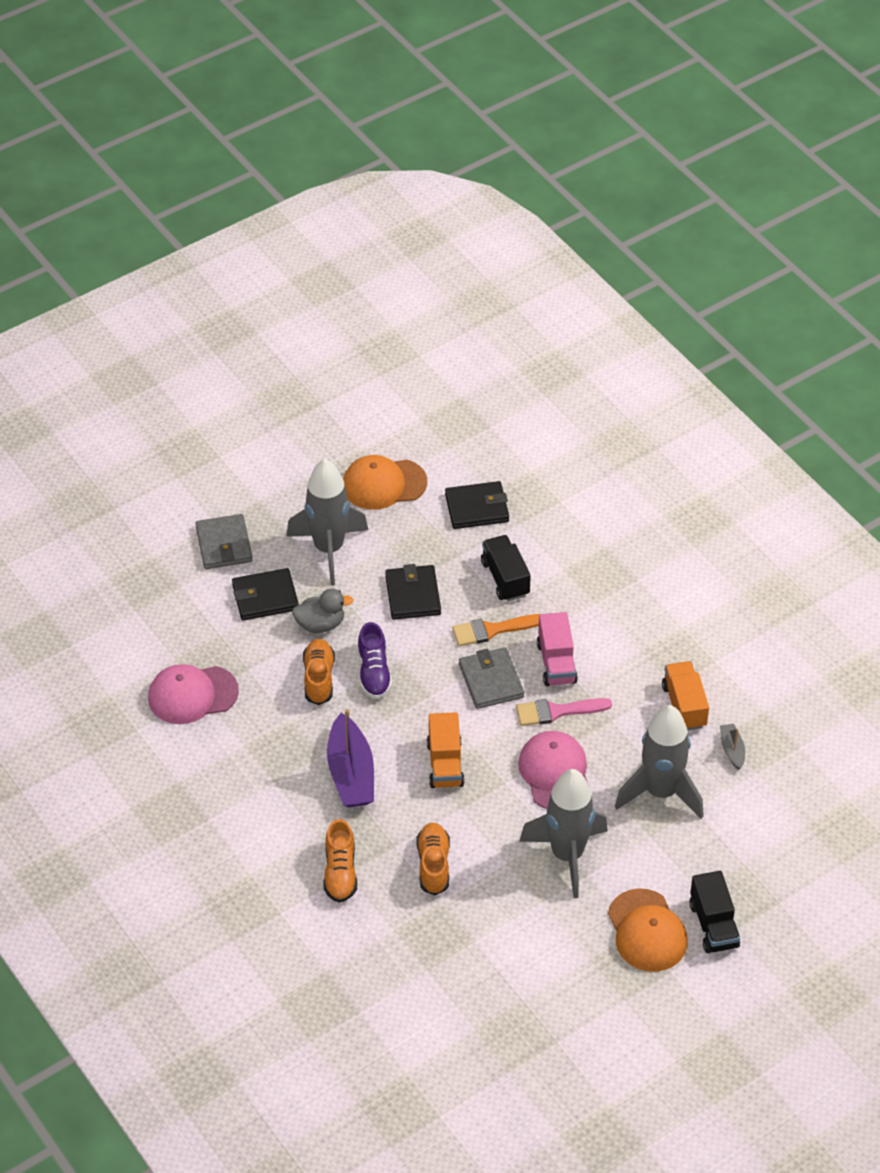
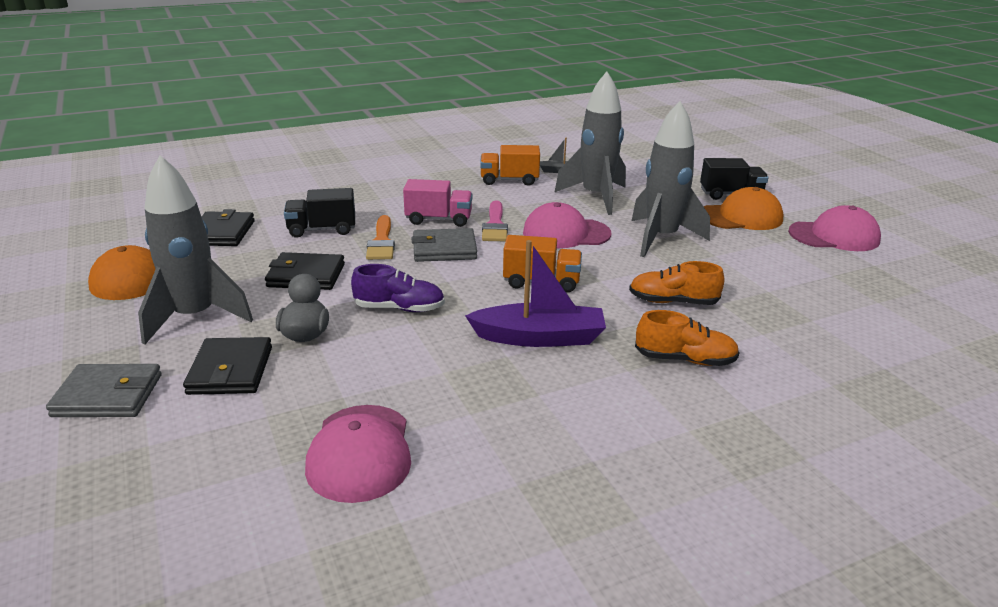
camera: 80 degrees left, 20 degrees down
(319, 678) = (388, 344): orange shoe -> none
(620, 1016) = (834, 236): none -> pink cap

